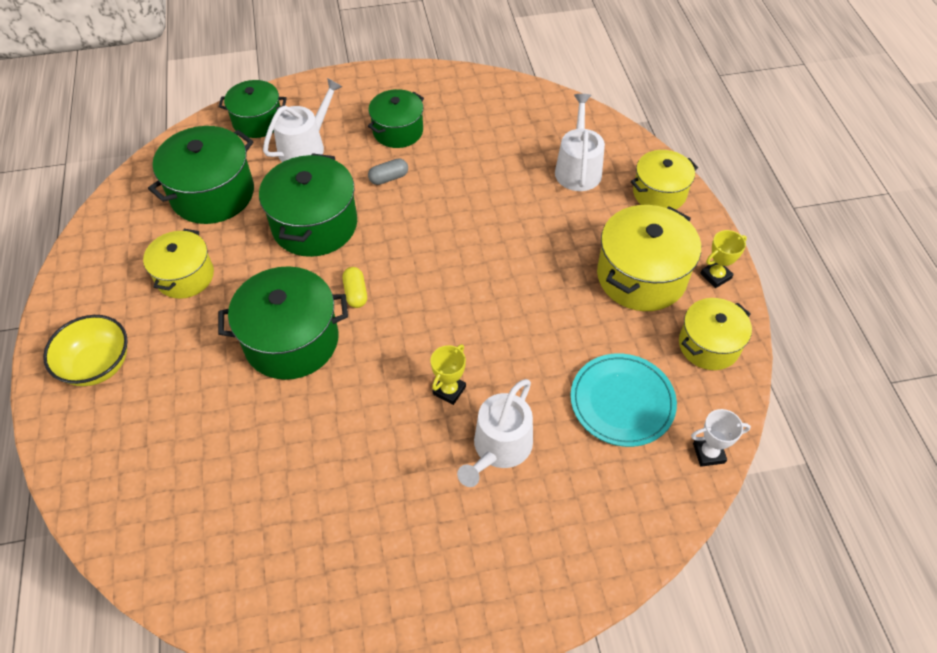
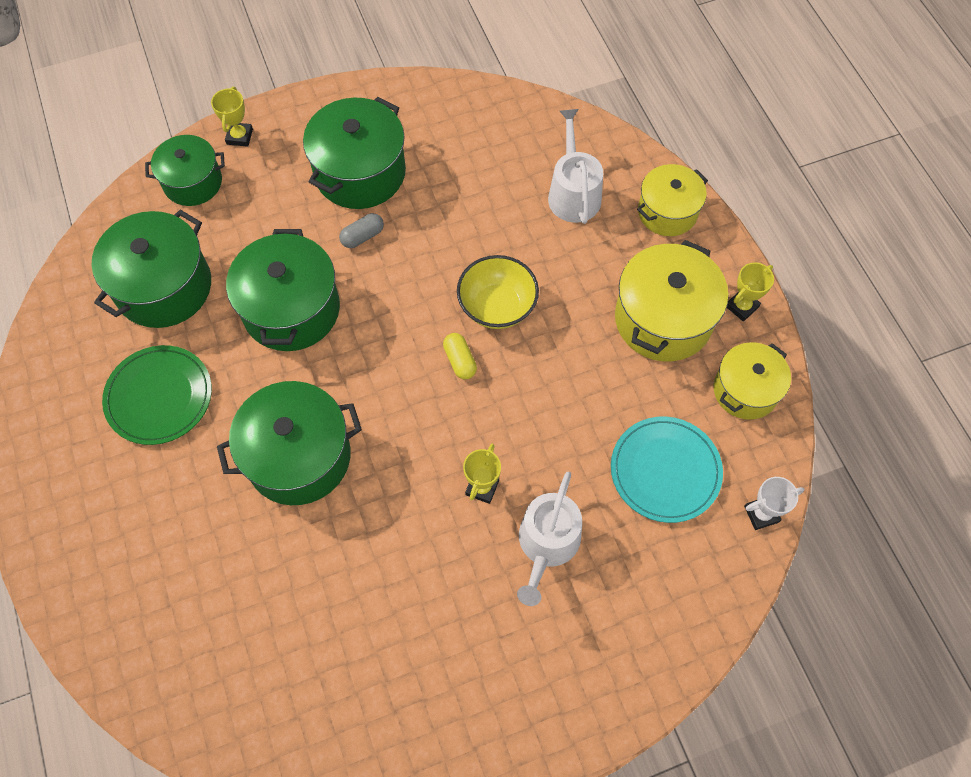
camera: 10 degrees left, 10 degrees up
(98, 365) = (90, 521): yellow bowl -> yellow bowl (497, 306)
(185, 276) = (159, 397): yellow pot -> green plate
(305, 93) = (239, 136): none -> yellow trophy
(306, 146) = (257, 208): white watering can -> none
(356, 293) = (357, 388): yellow capsule -> yellow capsule (460, 361)
(398, 131) = (360, 172): green pot -> green pot, size x1.55

